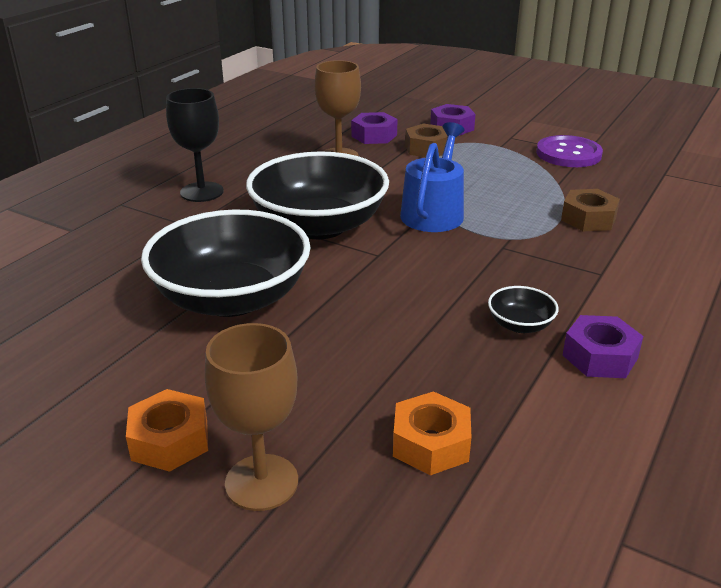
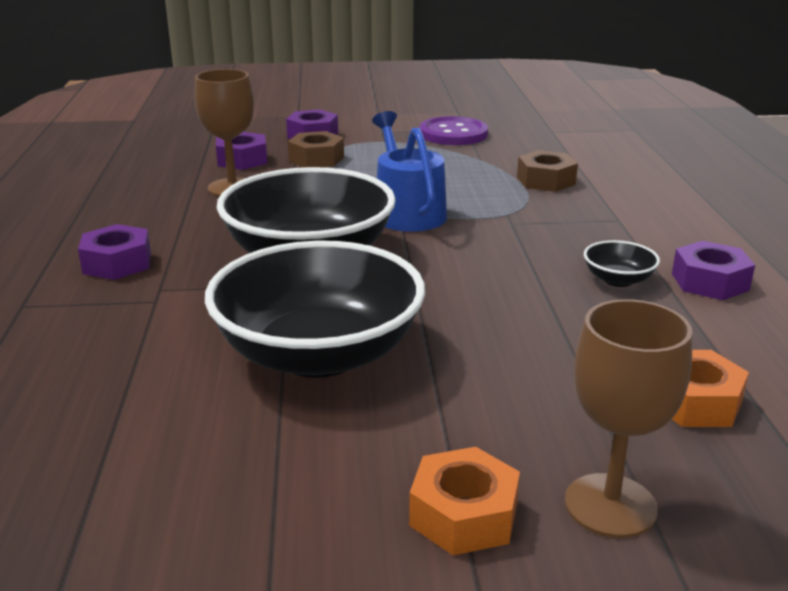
camera: 35 degrees left, 5 degrees down
(202, 192) = (117, 263): black goblet -> purple nut

